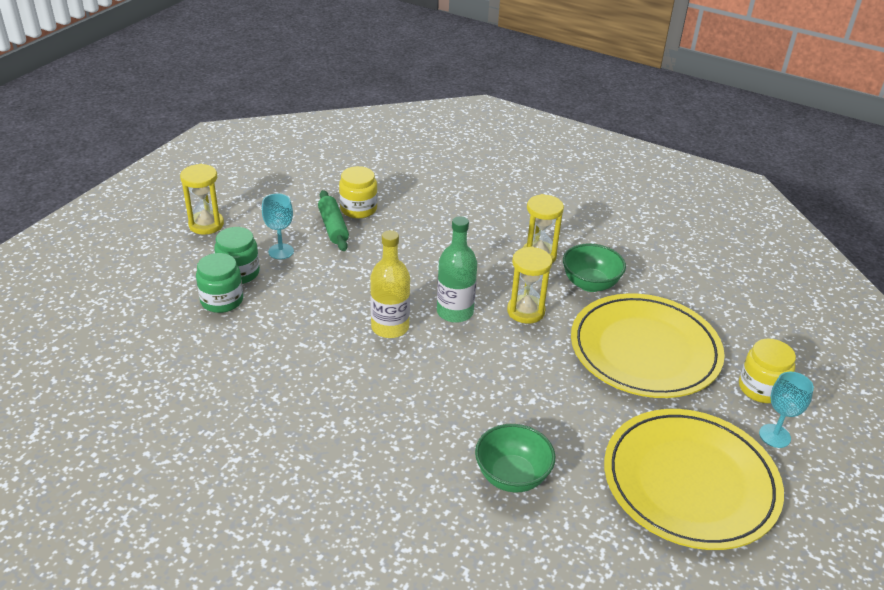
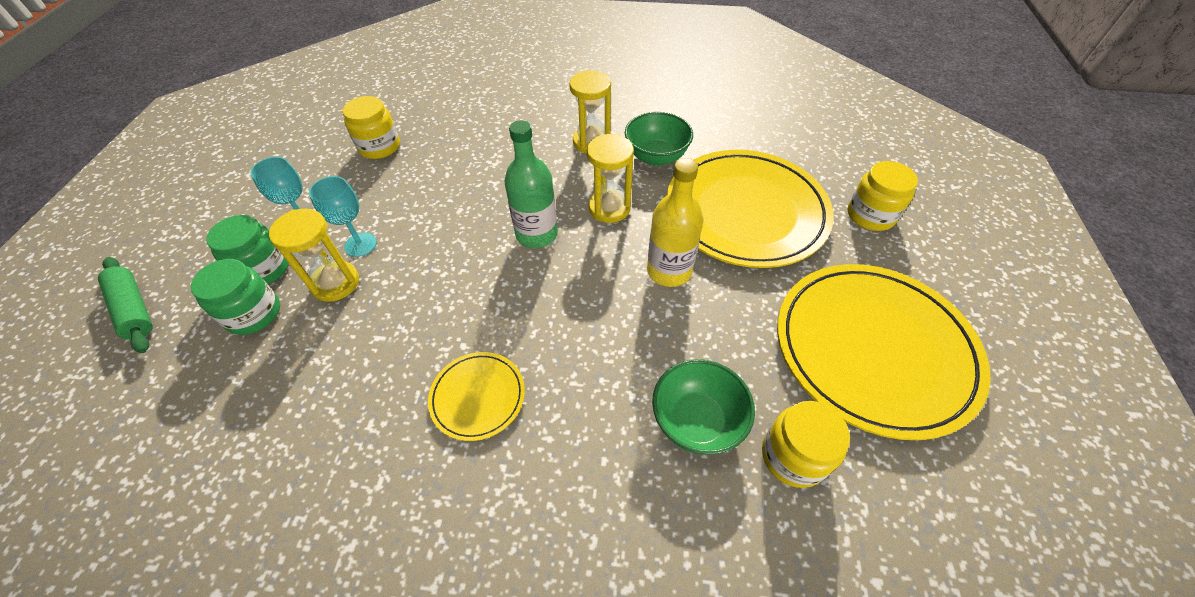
camera: 20 degrees left, 15 degrees up
(206, 225) = (201, 219): yellow hourglass -> yellow hourglass (335, 283)
(333, 227) = (359, 176): green rolling pin -> green rolling pin (134, 309)
(357, 405) = (478, 397): none -> yellow plate
(390, 327) = (473, 278): yellow bottle -> yellow bottle (669, 271)
(574, 523) = (793, 456): none -> yellow jar
(774, 436) = (913, 263): turquoise goblet -> turquoise goblet (360, 244)

